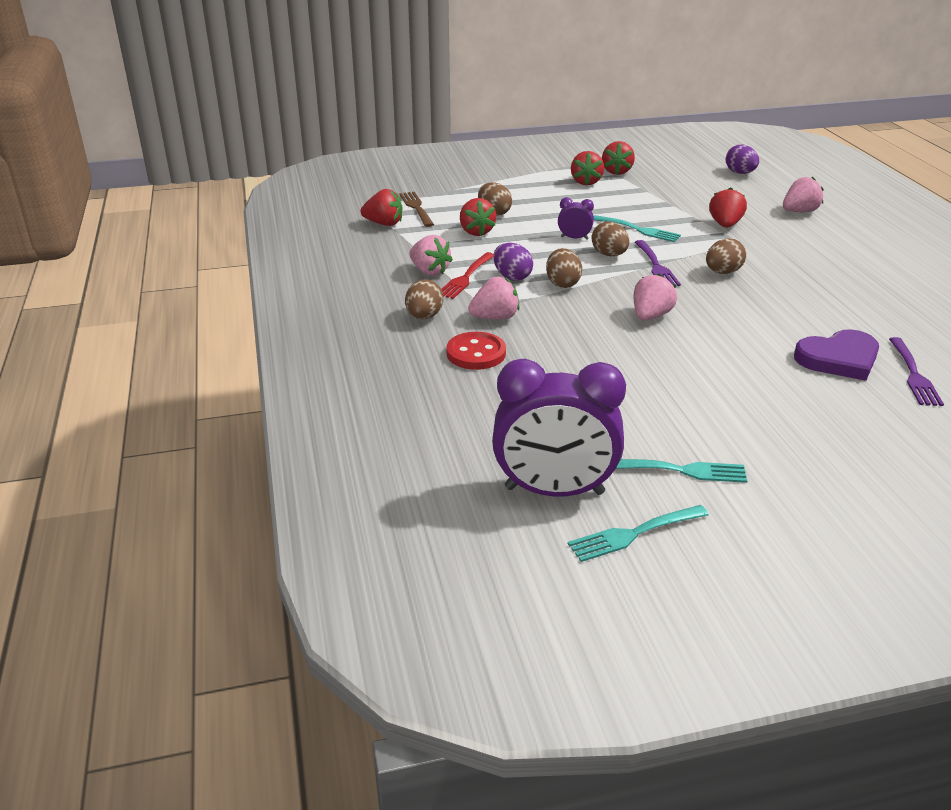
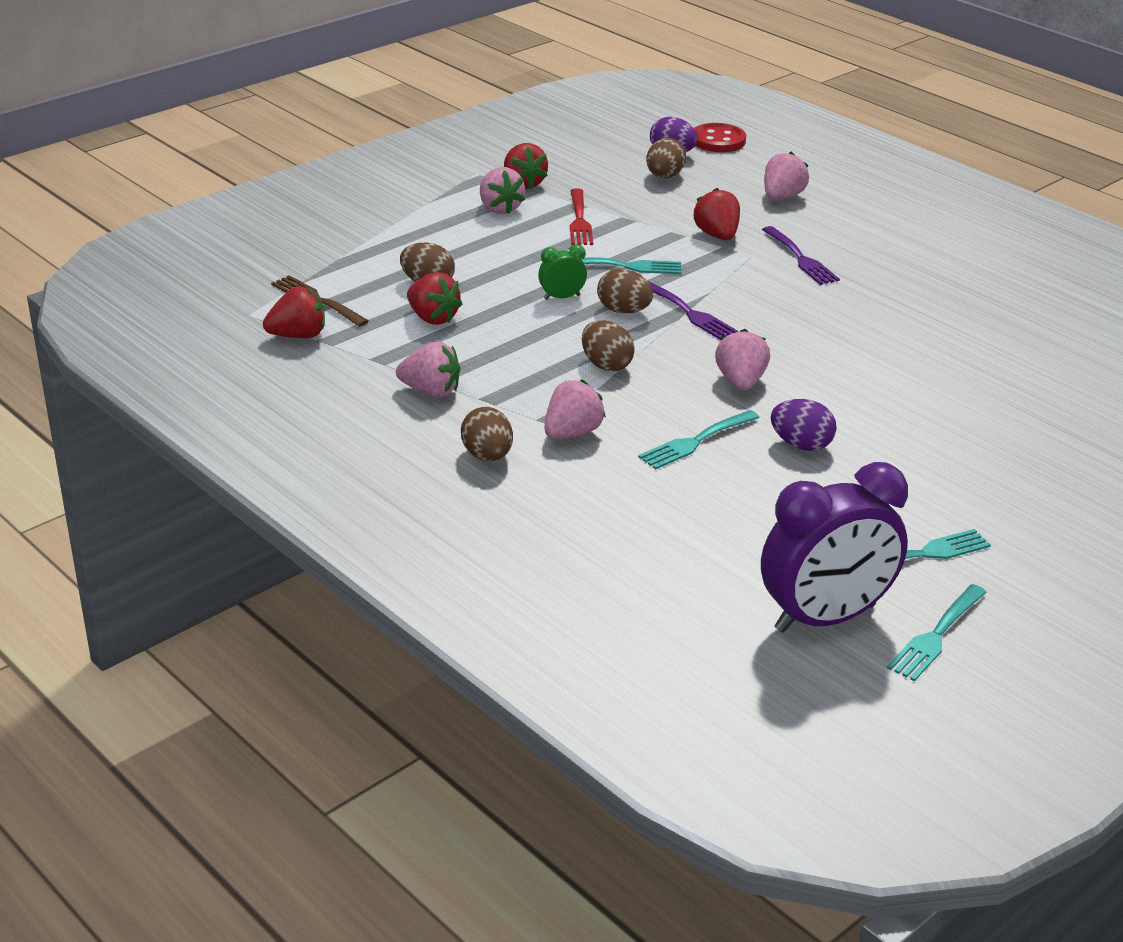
camera: 30 degrees left, 0 degrees up
(466, 277) = (484, 388): red fork -> red fork (579, 220)
(476, 353) = (595, 486): red button -> red button (718, 140)
(512, 277) = (539, 372): purple egg -> purple egg (801, 445)
(574, 238) = (562, 297): purple clock -> green clock
(578, 345) = (696, 441): none -> turquoise fork
(586, 182) = (499, 209): red strawberry -> pink strawberry
(722, 272) = (768, 303): brown egg -> brown egg (664, 176)
(839, 359) = (965, 381): purple heart -> none
(913, 374) = (1044, 379): purple fork -> purple fork (800, 258)

